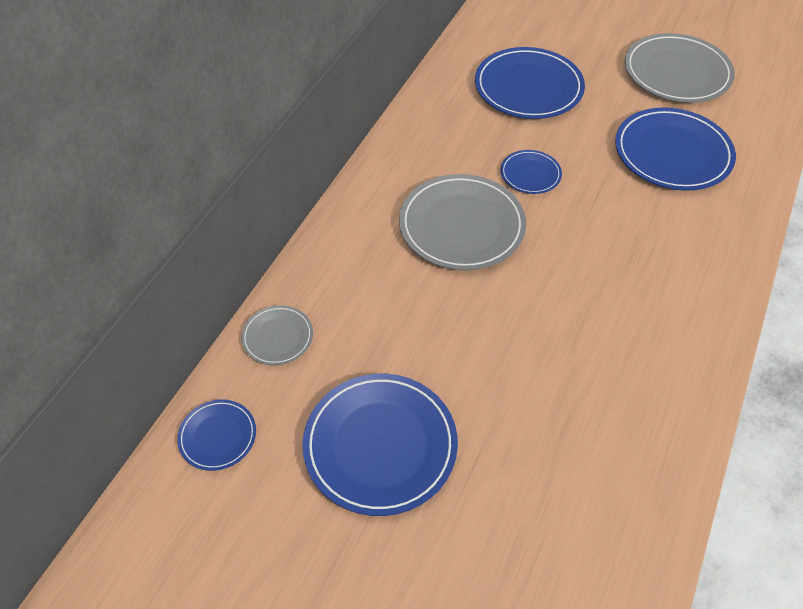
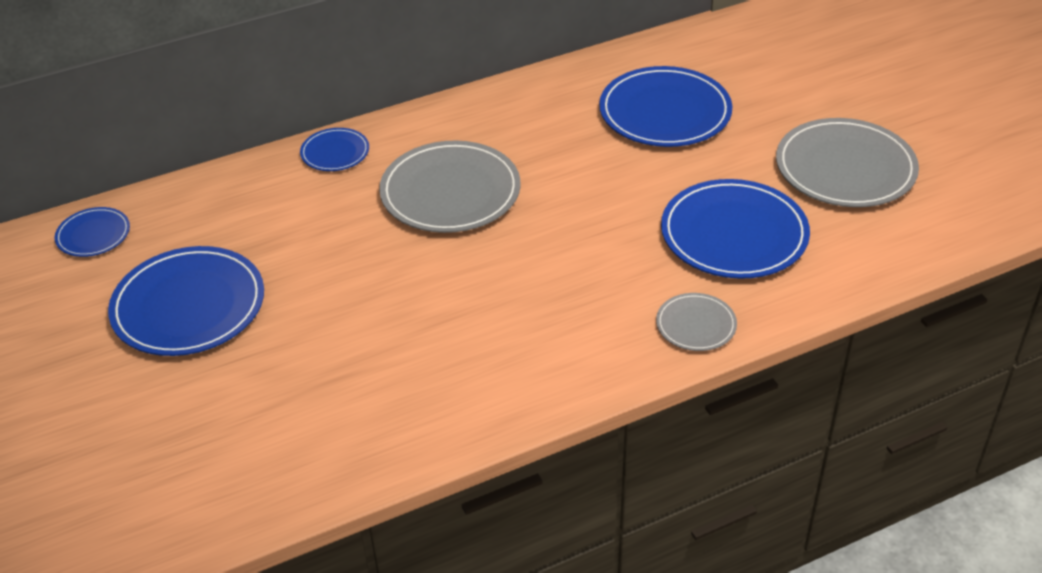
camera: 40 degrees right, 10 degrees down
(277, 337) = (209, 195): grey plate -> grey plate (696, 325)
(530, 174) = (566, 183): blue plate -> blue plate (335, 152)

